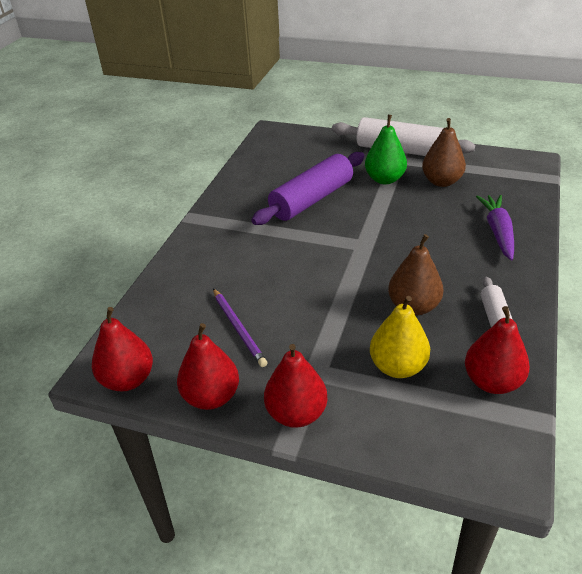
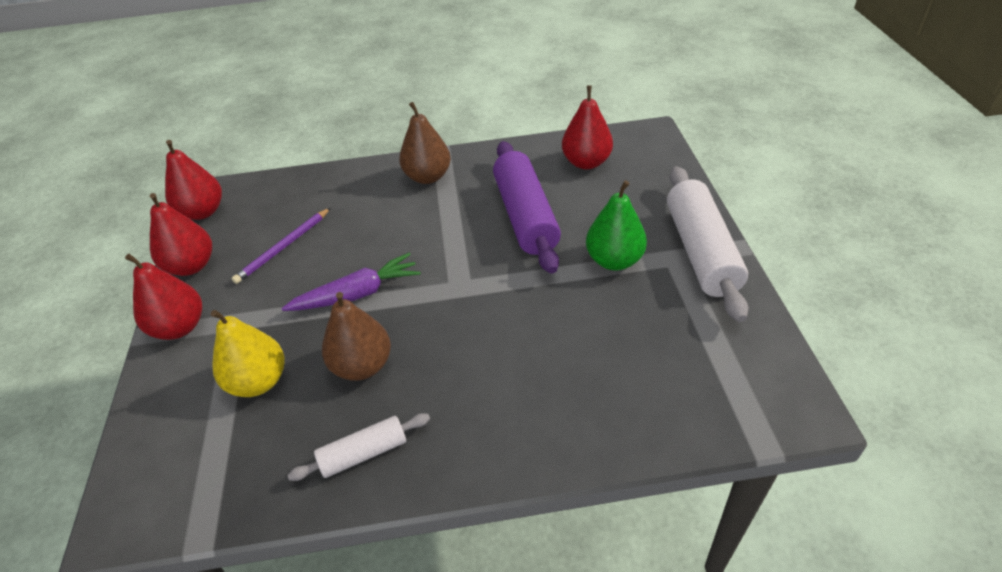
camera: 65 degrees right, 5 degrees up
(311, 199) = (525, 216): purple rolling pin -> purple rolling pin turned 60 degrees clockwise
(441, 182) = (650, 316): brown pear -> brown pear (428, 177)
(492, 382) = (254, 474): red pear -> red pear (586, 162)
(498, 232) = (562, 410): purple carrot -> purple carrot (357, 294)

